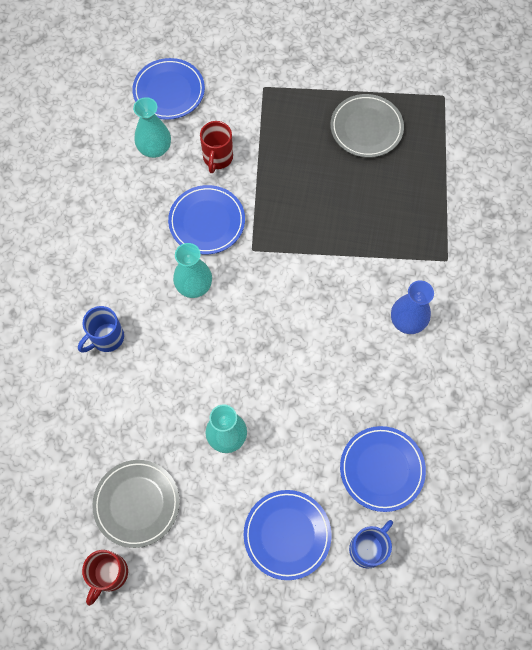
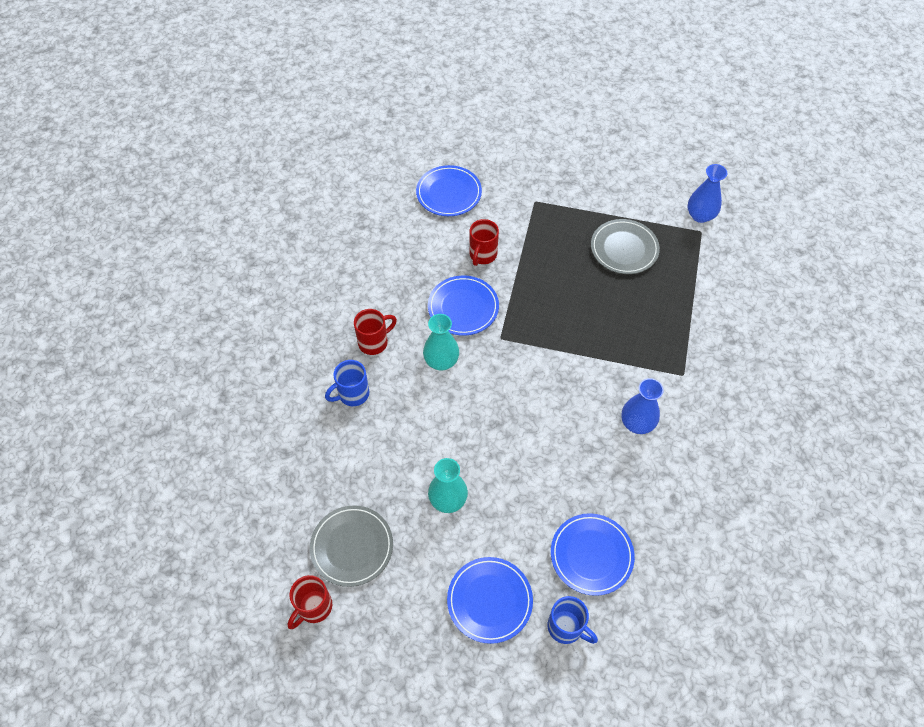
camera: 10 degrees right, 10 degrees down
(119, 276) = (374, 342): none -> red mug
(155, 148) = (427, 239): turquoise vase -> none
(368, 548) = (566, 627): blue mug -> blue mug turned 75 degrees clockwise
(440, 77) = (700, 215): none -> blue vase

